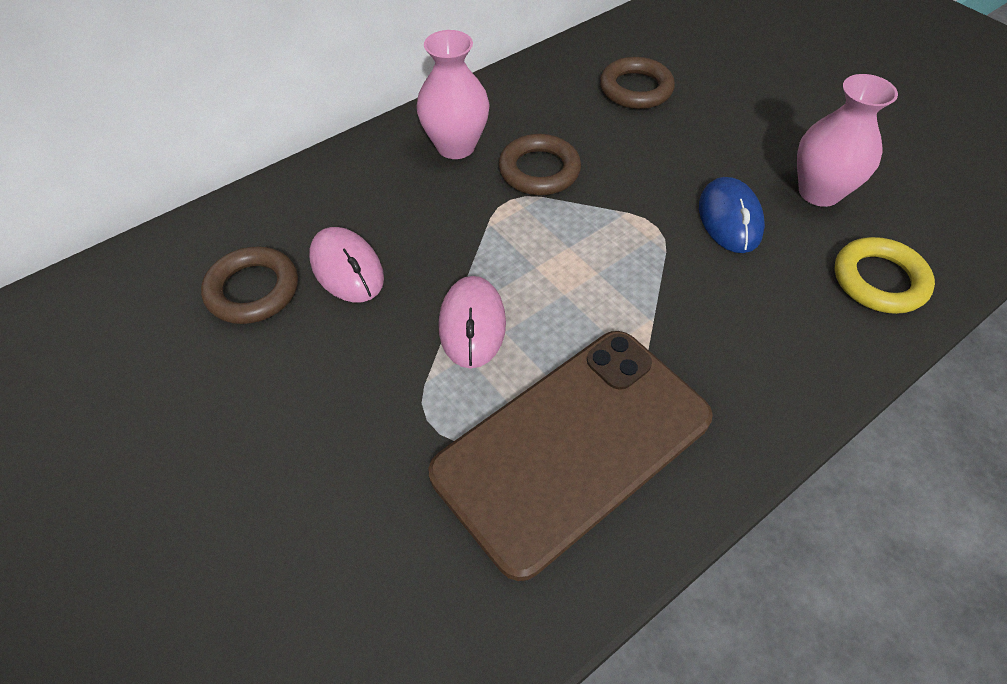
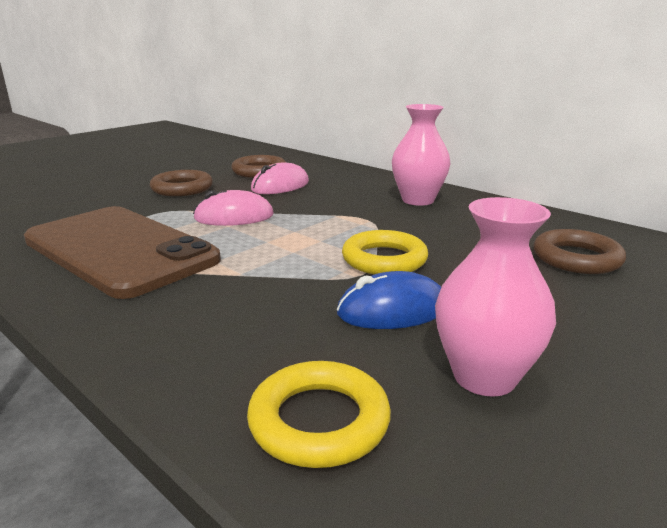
camera: 80 degrees right, 30 degrees down
(539, 170) = (409, 226): brown ring -> brown ring (182, 188)
(627, 205) = (384, 259): none -> yellow ring

